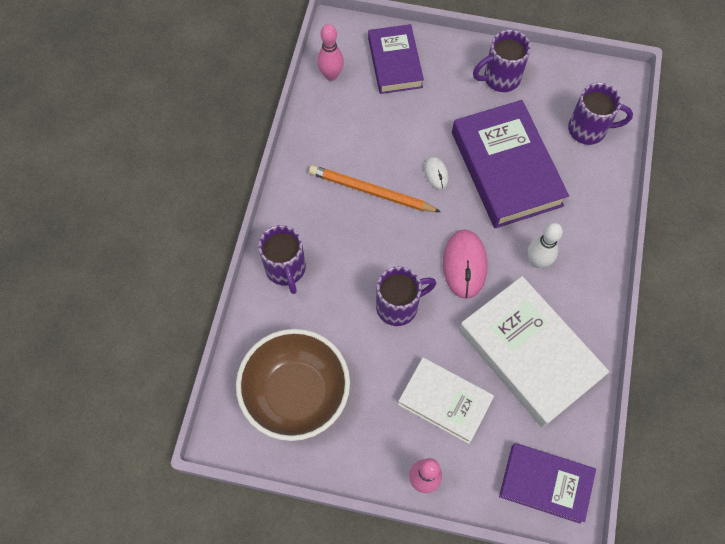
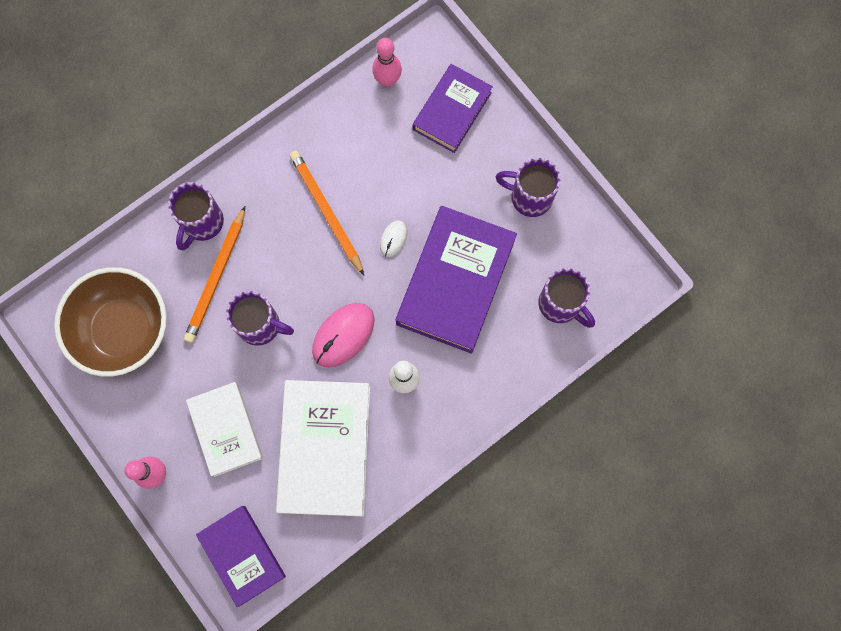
camera: 40 degrees right, 10 degrees up
(333, 298) = (216, 277): none -> orange pencil

